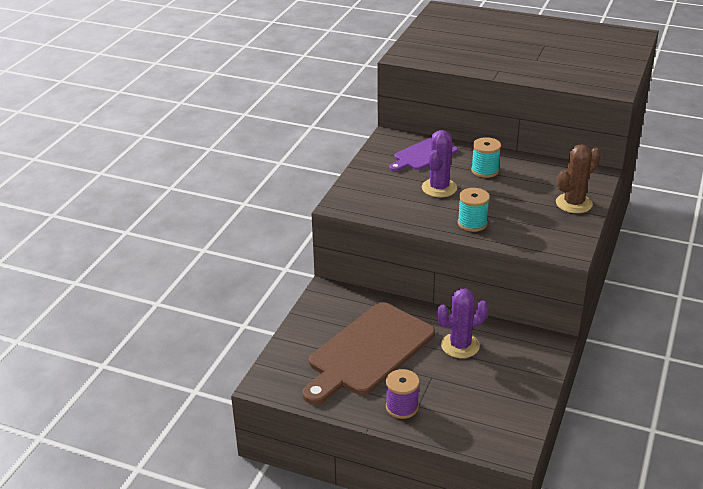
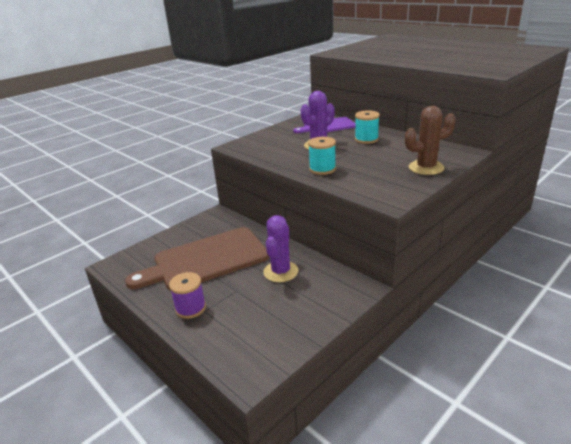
camera: 25 degrees right, 5 degrees down
(460, 346) = (281, 272): purple cactus -> purple cactus turned 75 degrees counterclockwise

